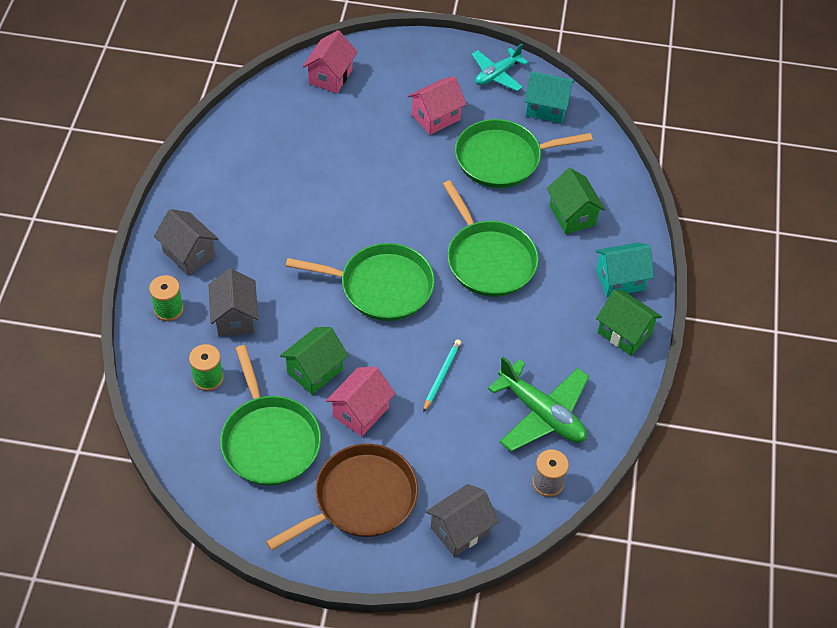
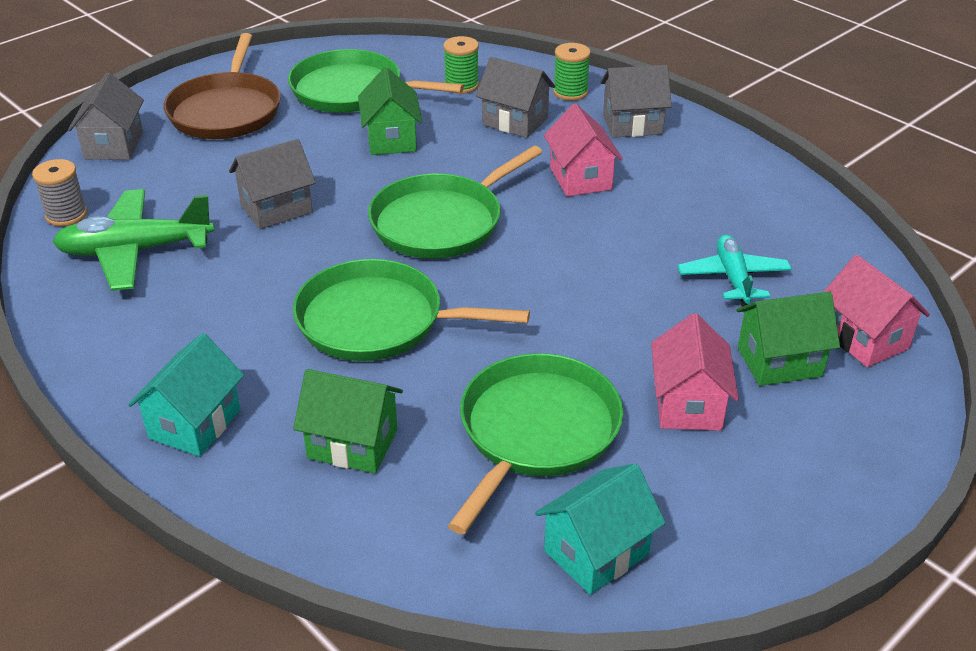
camera: 130 degrees right, 15 degrees down
(361, 412) = (309, 145): pink house -> pink house (580, 178)
(441, 376) = (276, 209): turquoise pencil -> grey house
(497, 74) = (734, 534): turquoise plane -> turquoise plane (733, 278)
(624, 333) = (123, 376): green house -> green house (779, 362)

